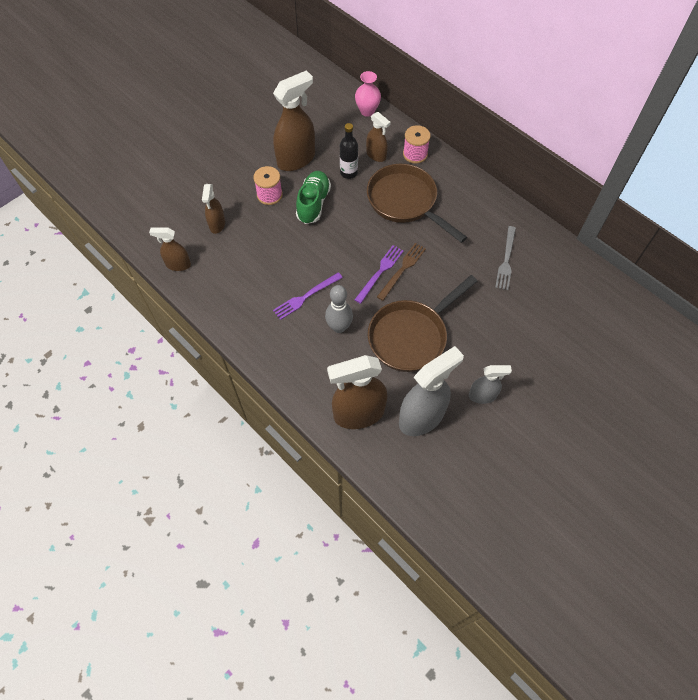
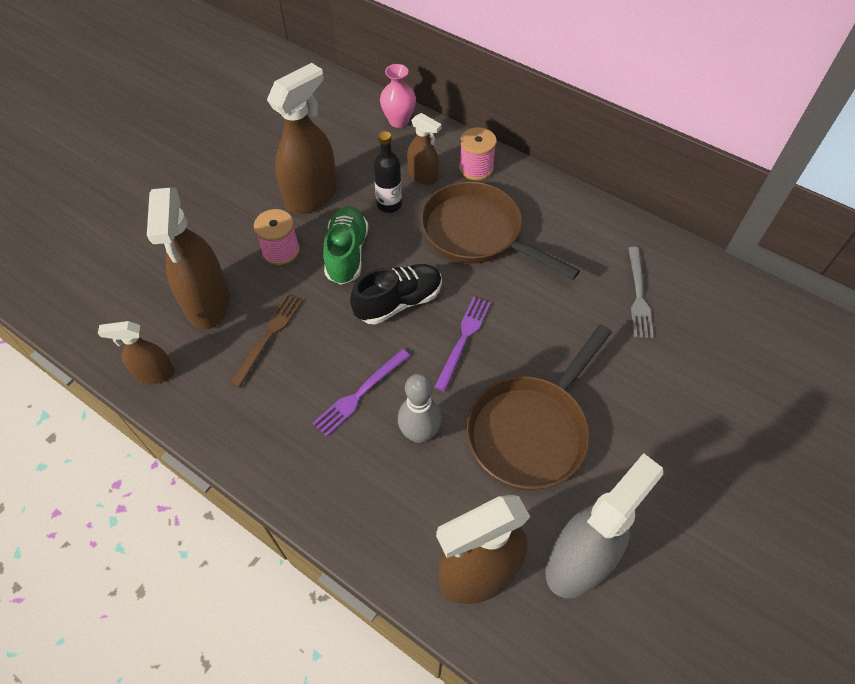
camera: 10 degrees left, 5 degrees down
(217, 224) = (208, 304): brown spray bottle -> brown spray bottle, size x1.81
(342, 241) = (398, 302): none -> black shoe
(402, 270) = (495, 331): brown fork -> brown fork (269, 336)
(482, 395) = (662, 508): grey spray bottle -> none

